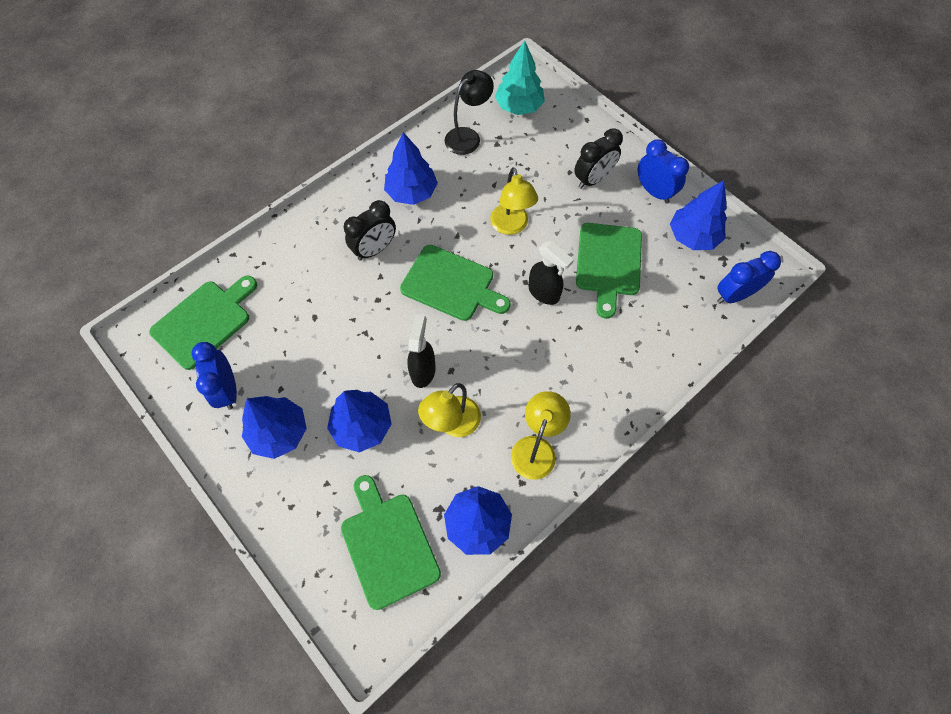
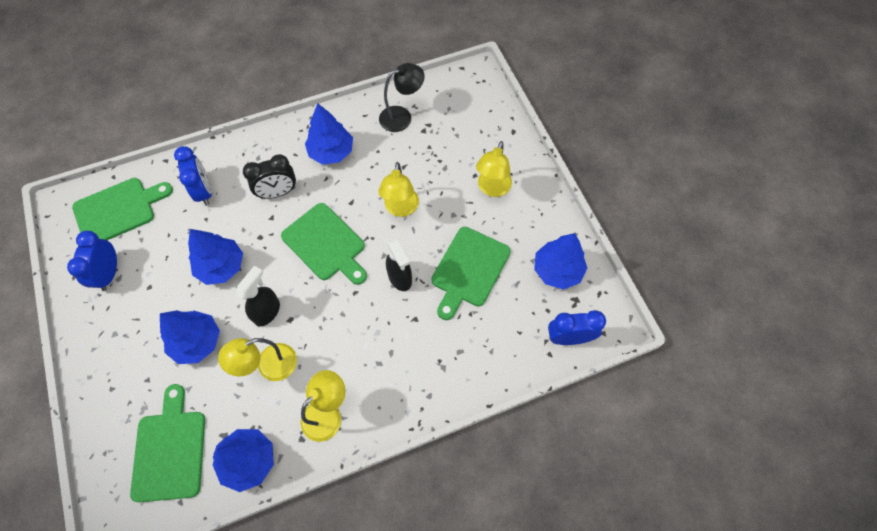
camera: 20 degrees right, 0 degrees up
(279, 432) = (131, 323): blue tree -> blue tree (221, 266)
(519, 106) = (458, 102): turquoise tree -> none
(593, 179) = (492, 189): black clock -> yellow lamp
(654, 192) = (541, 217): blue clock -> blue clock (204, 191)

